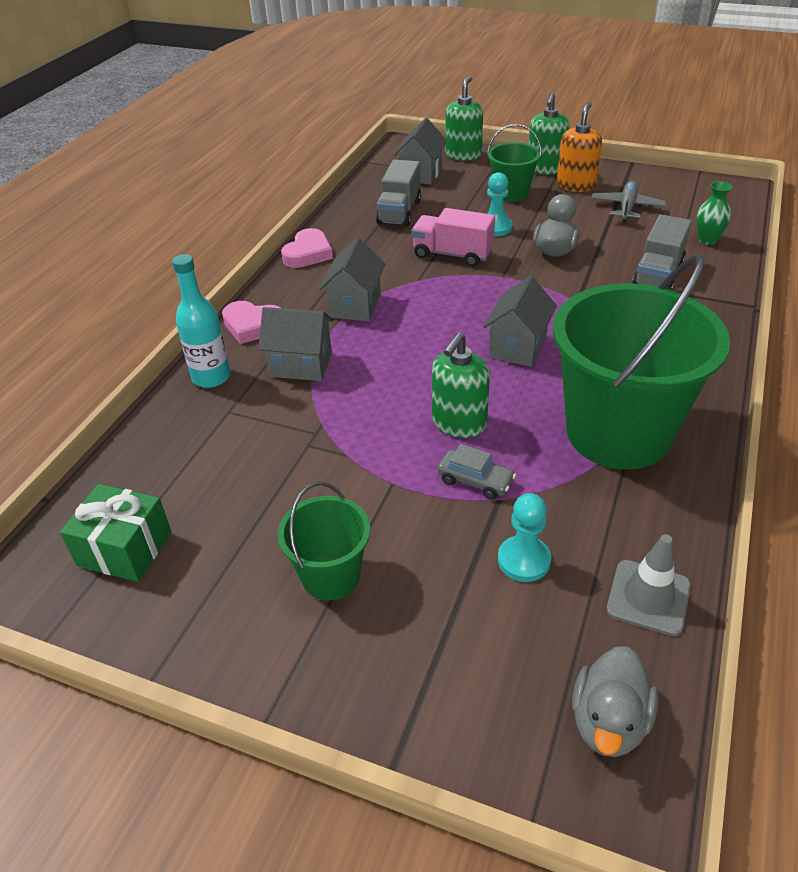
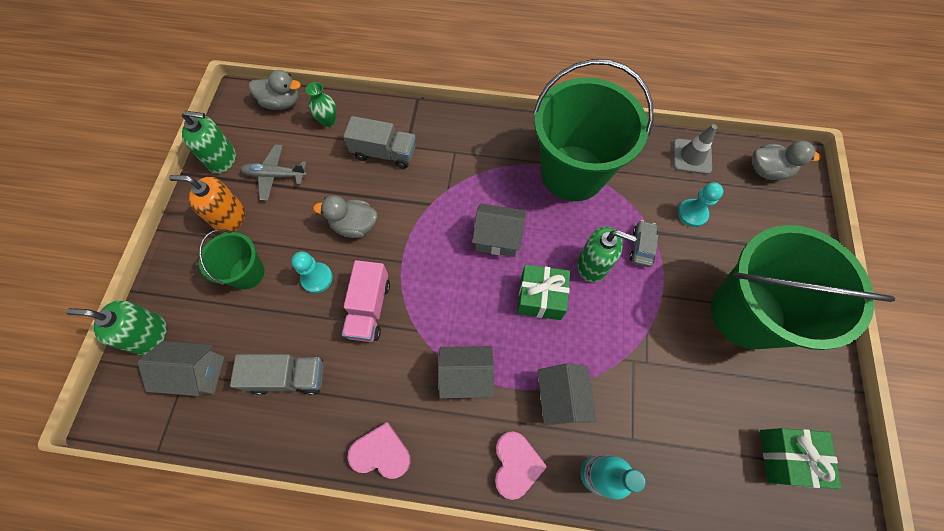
camera: 105 degrees left, 25 degrees up
(330, 576) = (747, 313): green bucket -> green bucket, size x2.05
(426, 370) = (540, 297): none -> green gift
(545, 169) = (192, 247): green soap dispenser -> green soap dispenser (222, 159)
(734, 212) = (281, 103): none -> grey duck

